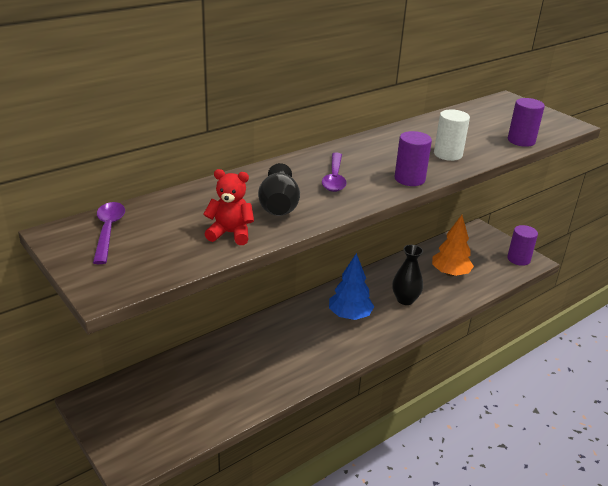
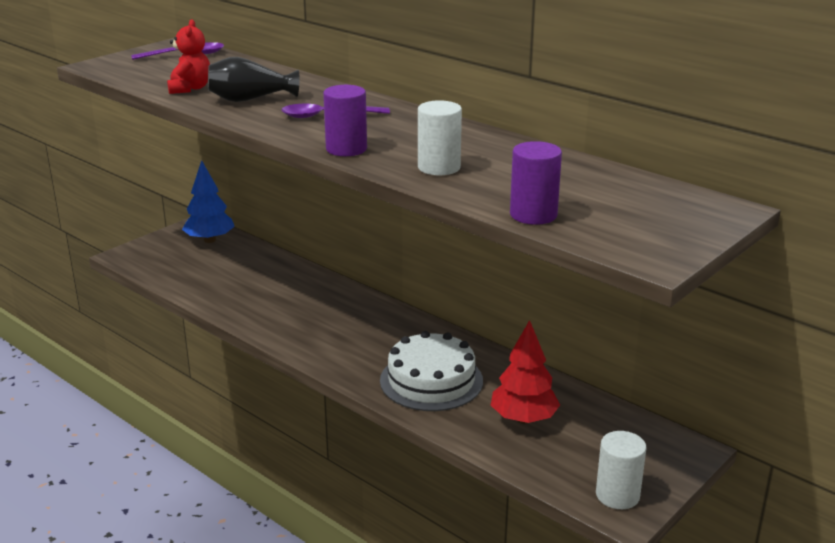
camera: 80 degrees right, 5 degrees down
(349, 315) = (376, 340): blue tree -> blue tree (210, 240)
(405, 300) = (431, 380): black vase -> white cake
(450, 273) = (523, 419): orange tree -> red tree
(518, 259) = (617, 495): purple cylinder -> white cylinder

